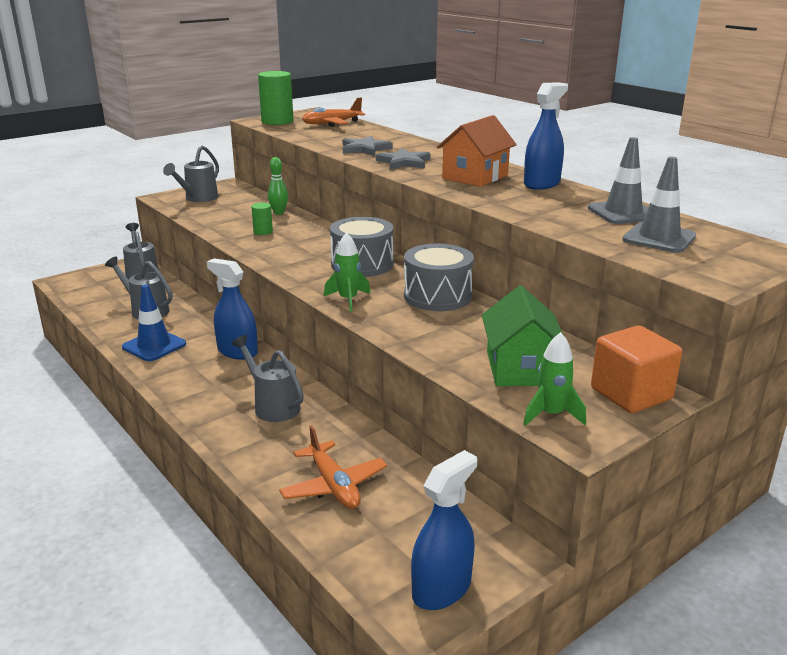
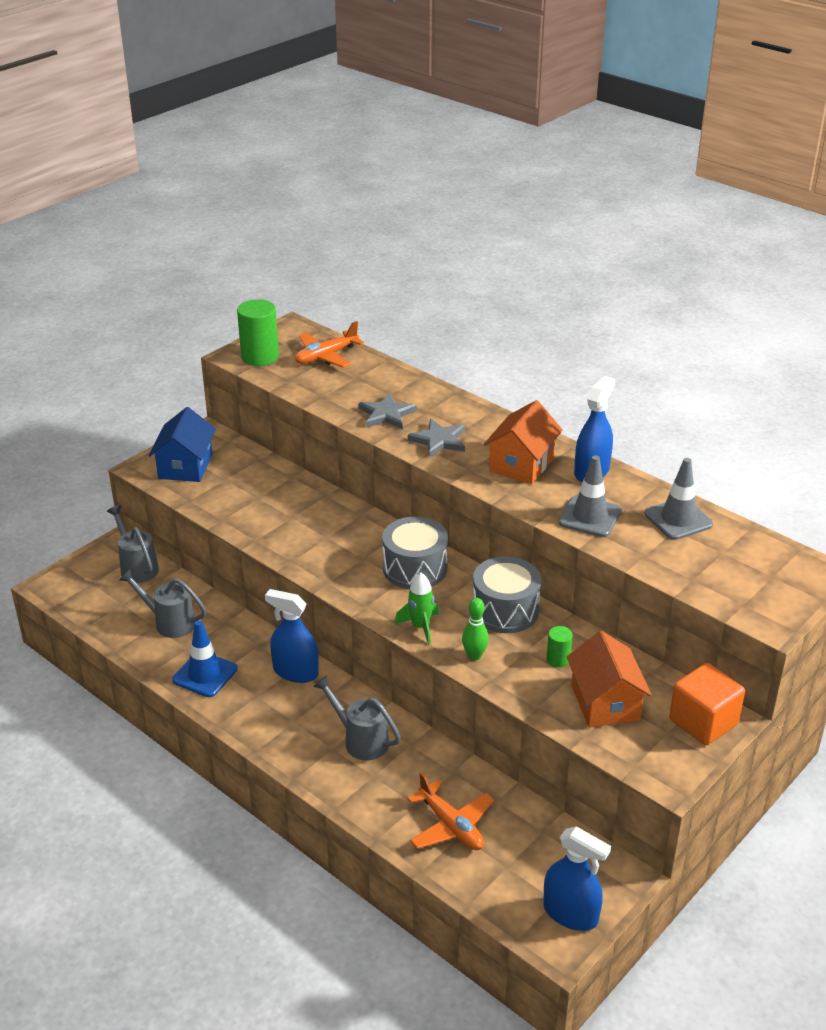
camera: 10 degrees left, 10 degrees up
(198, 198) = (185, 466): grey watering can -> blue house
(263, 232) = (288, 523): green cylinder -> green cylinder (558, 659)
(279, 213) = (290, 485): green bowling pin -> green bowling pin (474, 656)
(441, 588) = (570, 913): blue spray bottle -> blue spray bottle turned 90 degrees clockwise
(520, 368) = (605, 702): green house -> orange house
(551, 415) = (641, 755): green rocket -> none
(659, 238) = (716, 560): grey traffic cone -> grey traffic cone (589, 517)

